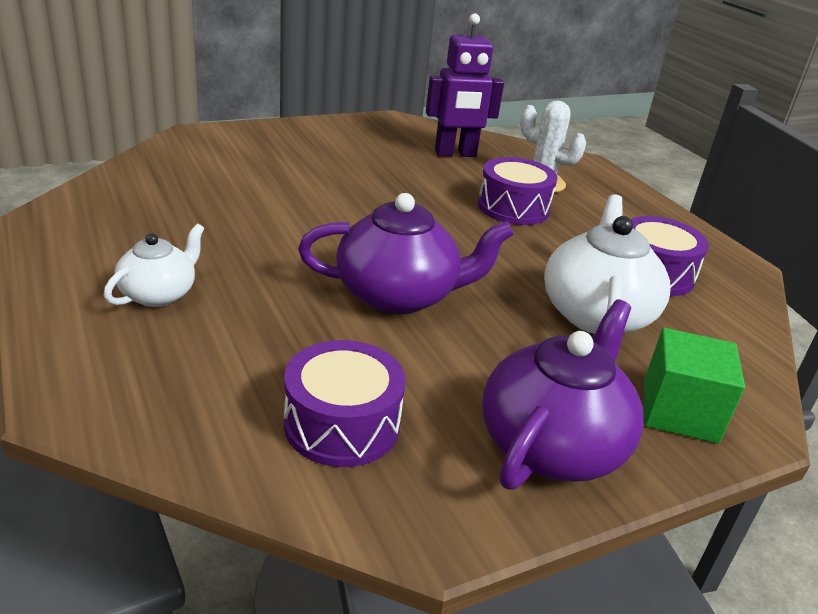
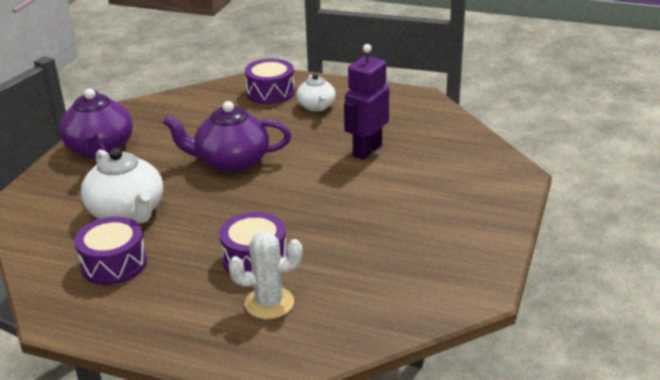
camera: 140 degrees right, 0 degrees up
(342, 424) = (181, 114): purple drum -> purple drum (270, 92)
(399, 295) = (231, 162): purple teapot -> purple teapot turned 45 degrees clockwise
(455, 154) = (369, 287): purple robot -> purple robot (367, 150)
(679, 412) = (54, 188): green cube -> none

